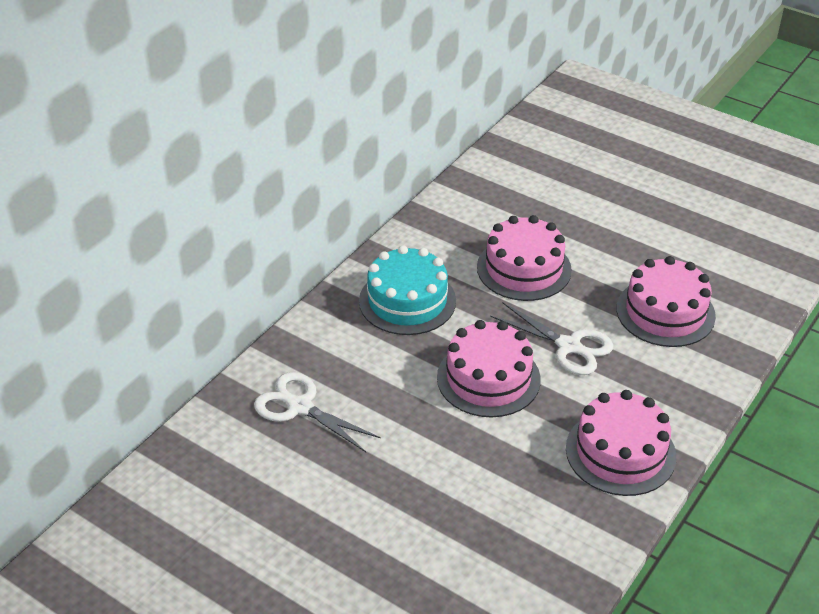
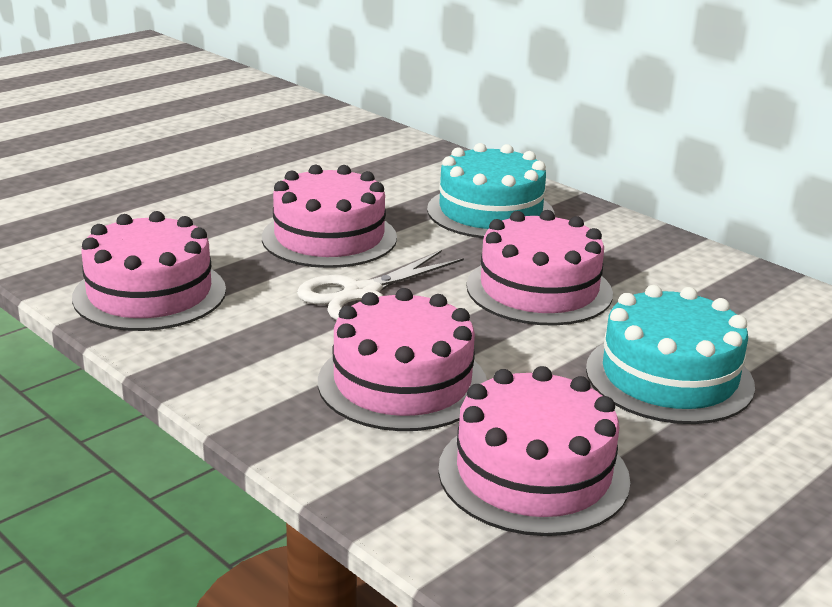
camera: 100 degrees right, 15 degrees down
(300, 407) = (340, 150): white scissors -> none
(604, 216) = (669, 377): none -> turquoise cake
(720, 258) = (533, 474): none -> pink cake

